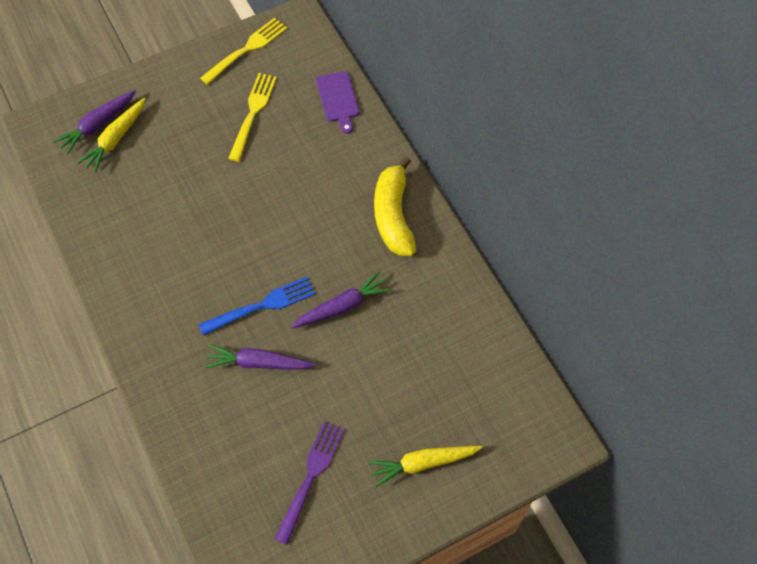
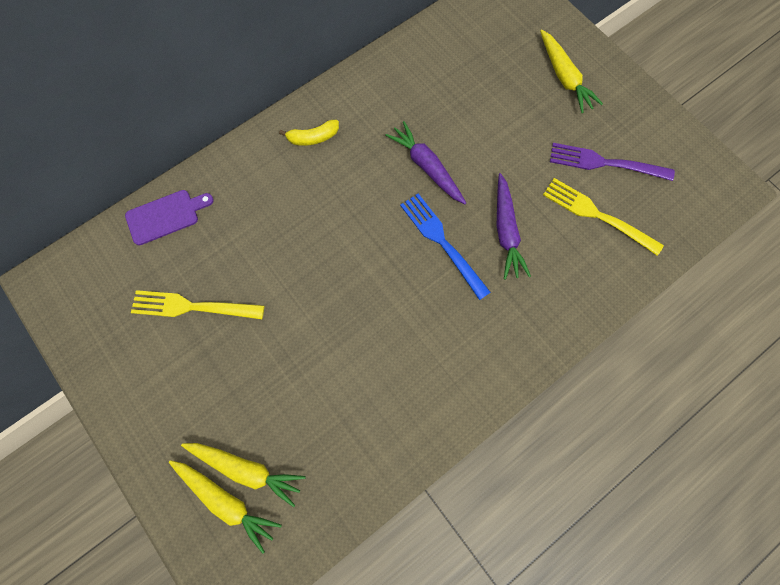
camera: 100 degrees left, 10 degrees up
(97, 125) = (226, 501): purple carrot -> yellow carrot
(246, 49) = (93, 336): yellow fork -> yellow fork (597, 215)
(393, 215) = (313, 138): yellow banana -> yellow banana, size x0.51

